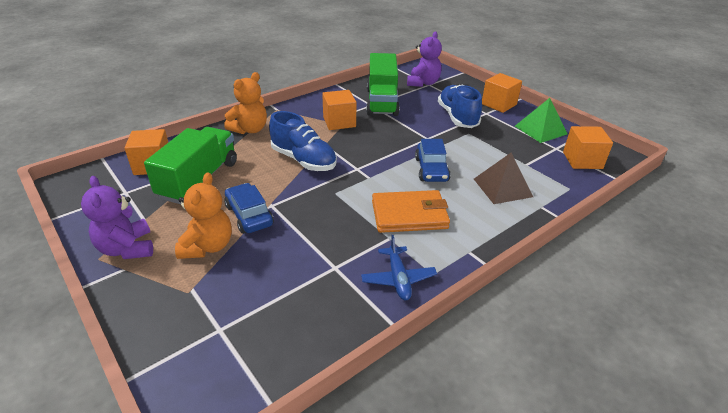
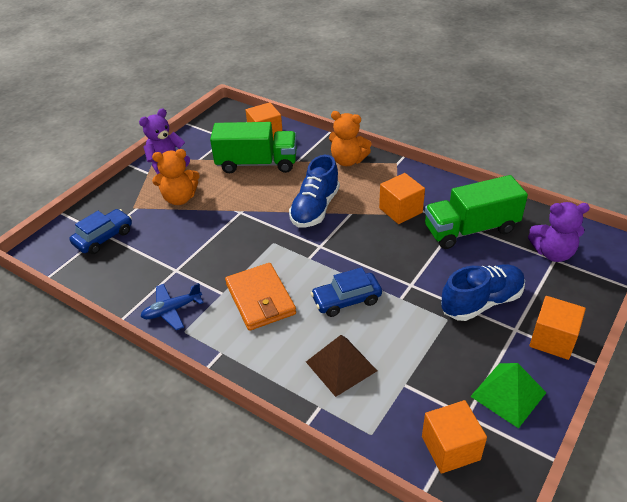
camera: 75 degrees right, 5 degrees up
(249, 215) = (222, 205): blue car -> blue car (104, 237)

